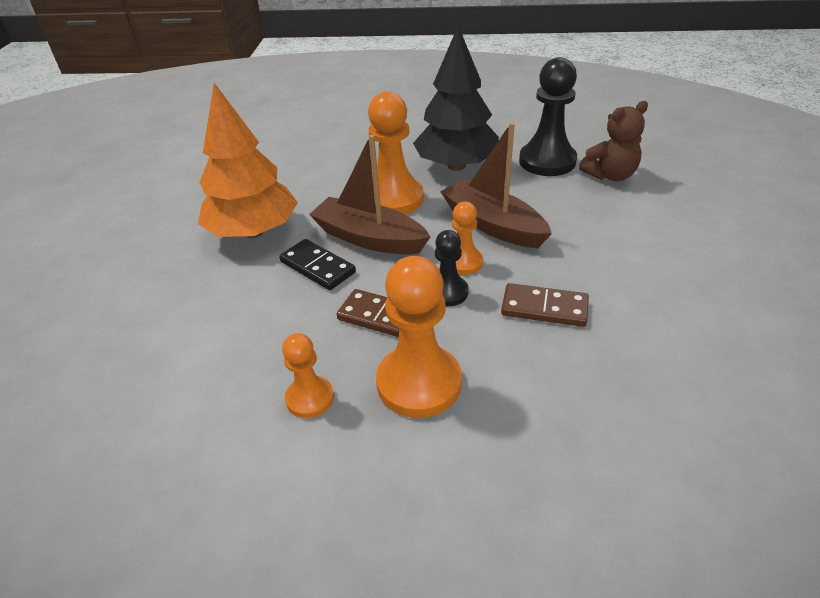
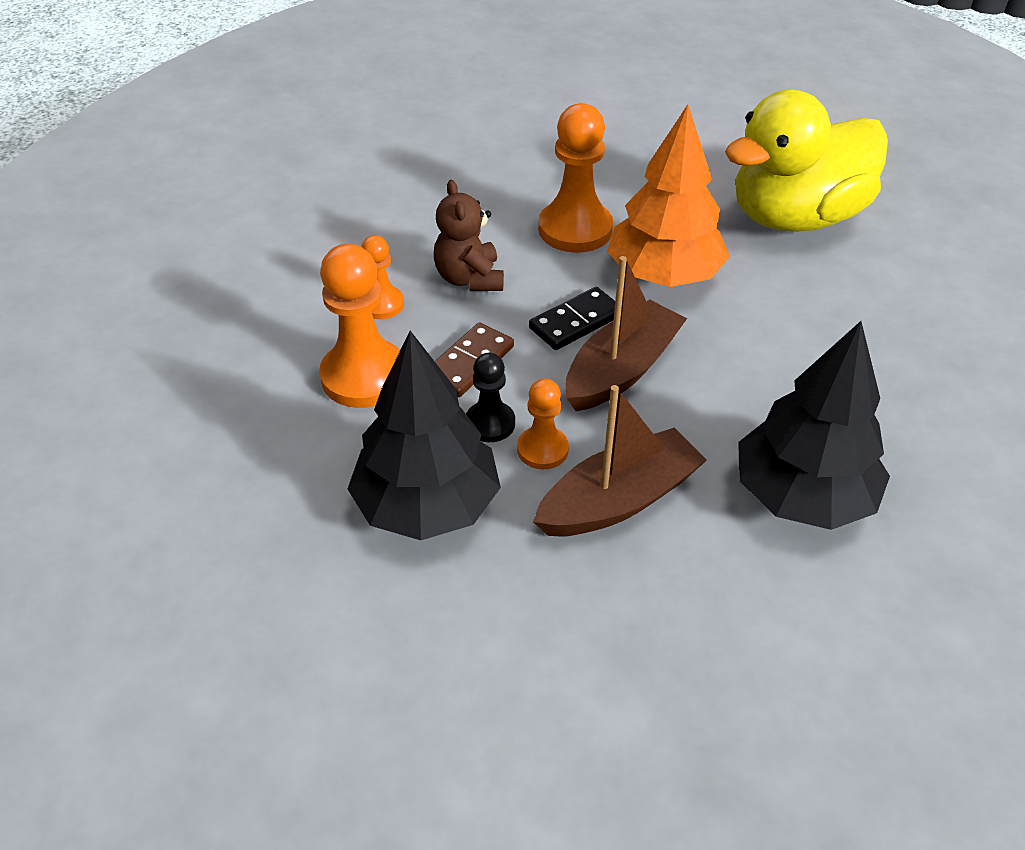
camera: 100 degrees right, 5 degrees up
(181, 181) = (795, 217): none -> yellow duck
(393, 199) = (712, 406): orange pawn -> orange pawn (575, 229)
(544, 308) = (427, 505): brown domino -> black tree
(547, 161) = (802, 629): black pawn -> none
(610, 175) = (735, 713): brown teddy bear -> brown teddy bear (469, 279)

